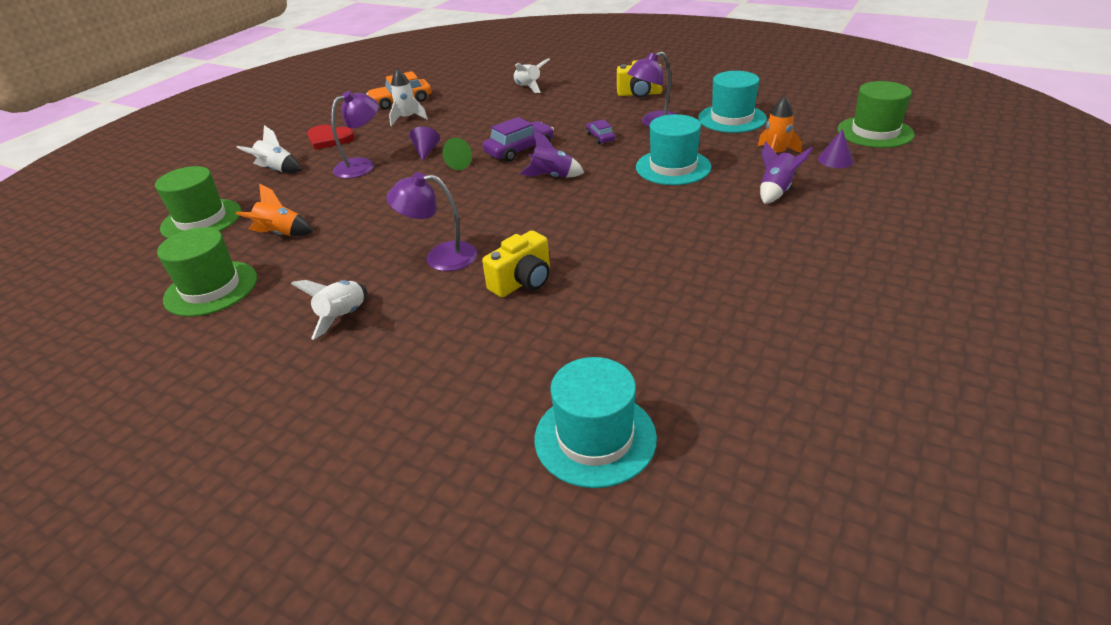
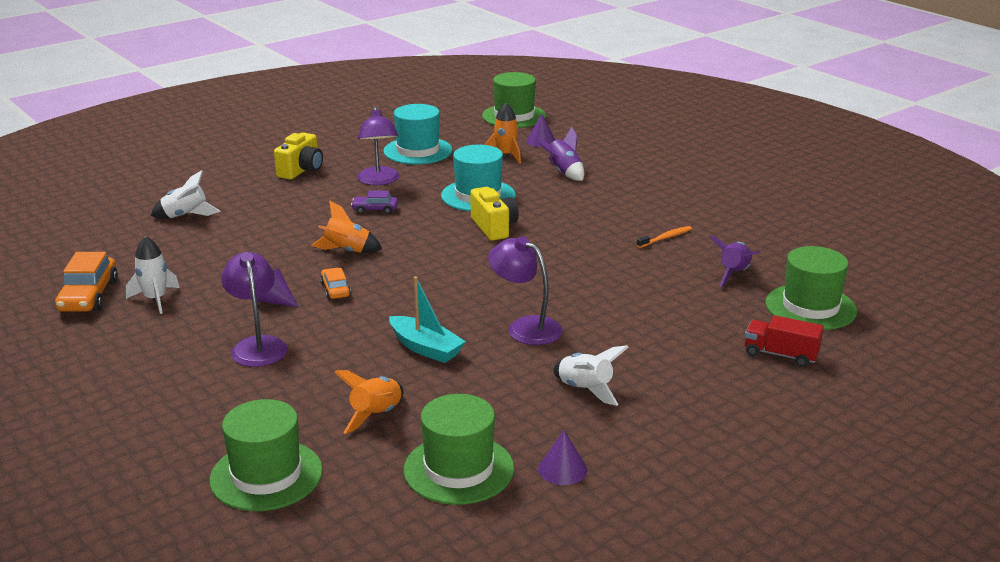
camera: 70 degrees left, 10 degrees down
(213, 337) = (562, 469): none -> purple cone
(277, 170) = (183, 408): white rocket -> none
(329, 139) = (137, 360): red heart -> none
(384, 224) = (425, 348): none -> turquoise boat
(440, 257) = (525, 327): purple lamp -> purple lamp turned 105 degrees clockwise
(456, 164) = (335, 289): green cone -> orange car
(460, 433) = (780, 355): none -> red truck
(519, 150) = (346, 251): purple car -> orange rocket
(523, 282) = (603, 296): yellow camera -> yellow camera (494, 227)
(552, 177) = (429, 248): purple rocket -> purple rocket (734, 274)
(595, 438) = (810, 307): turquoise hat -> green hat
(685, 287) = (665, 238): none -> orange toothbrush

